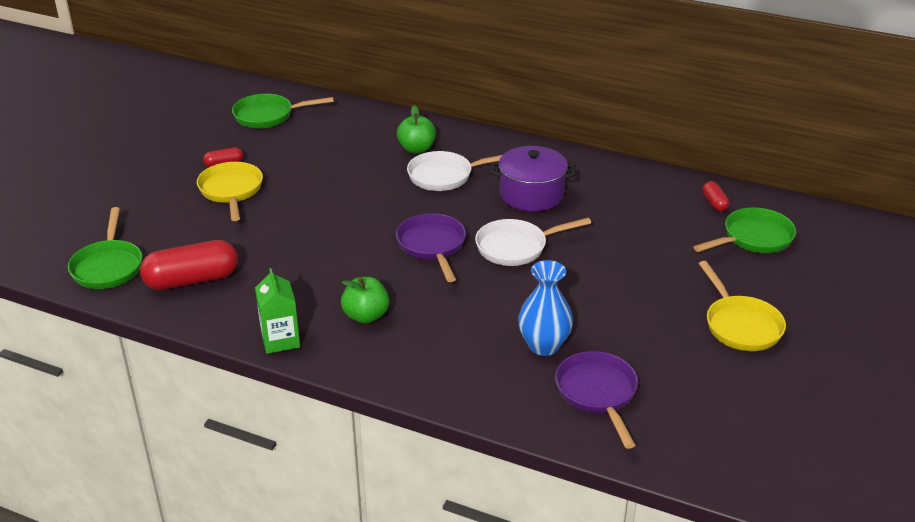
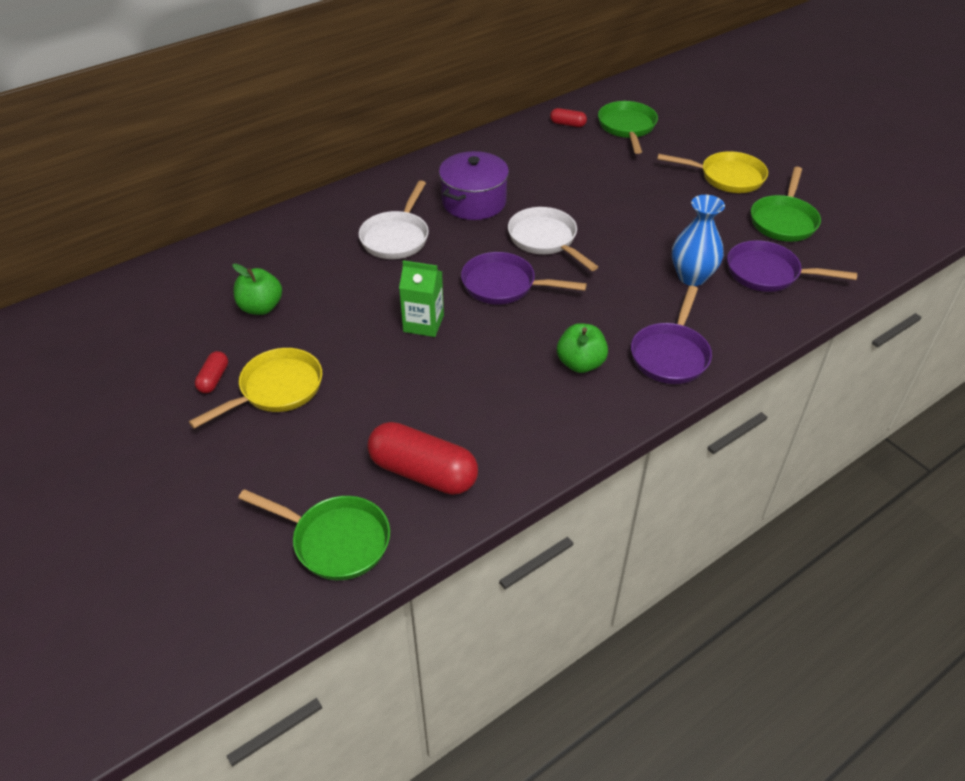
camera: 60 degrees left, 10 degrees up
(192, 280) = (423, 472): red capsule -> red capsule turned 75 degrees counterclockwise
(231, 191) = (276, 389): yellow pan -> yellow pan turned 120 degrees clockwise
(268, 116) = (149, 314): green pan -> green pan (783, 221)
(280, 340) = (578, 434): green carton -> green carton (423, 323)
(416, 149) = (331, 237): green apple -> green apple (261, 307)
(418, 362) = (670, 355): none -> purple pan
(516, 247) = (545, 240): white pan -> white pan turned 135 degrees clockwise

